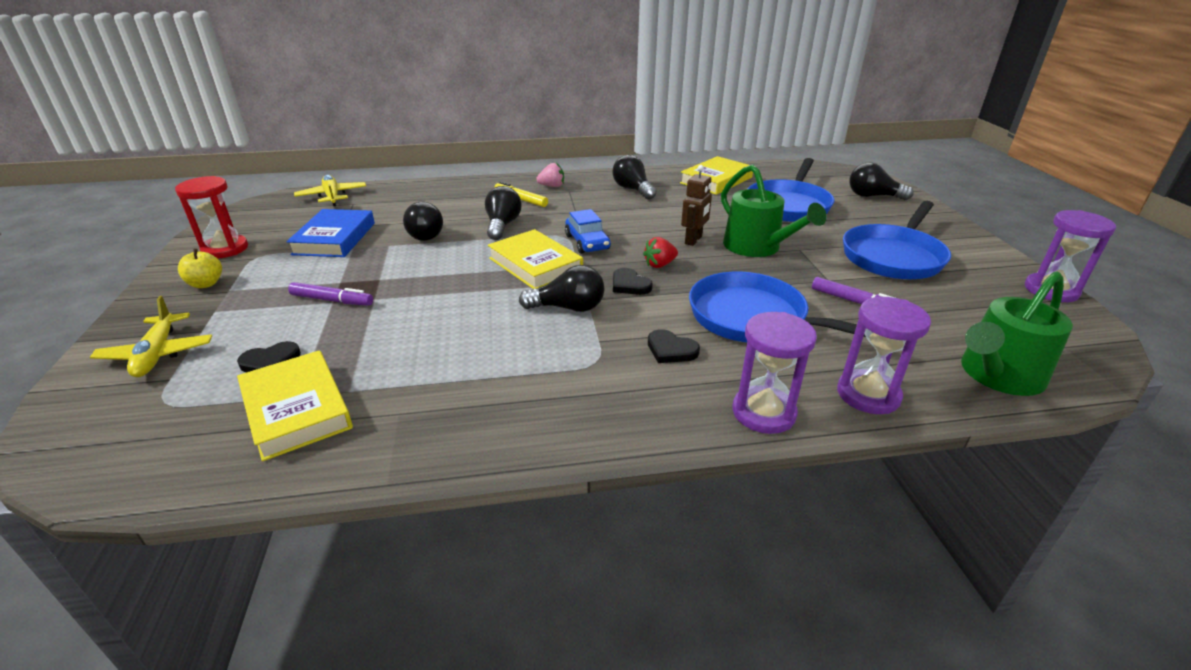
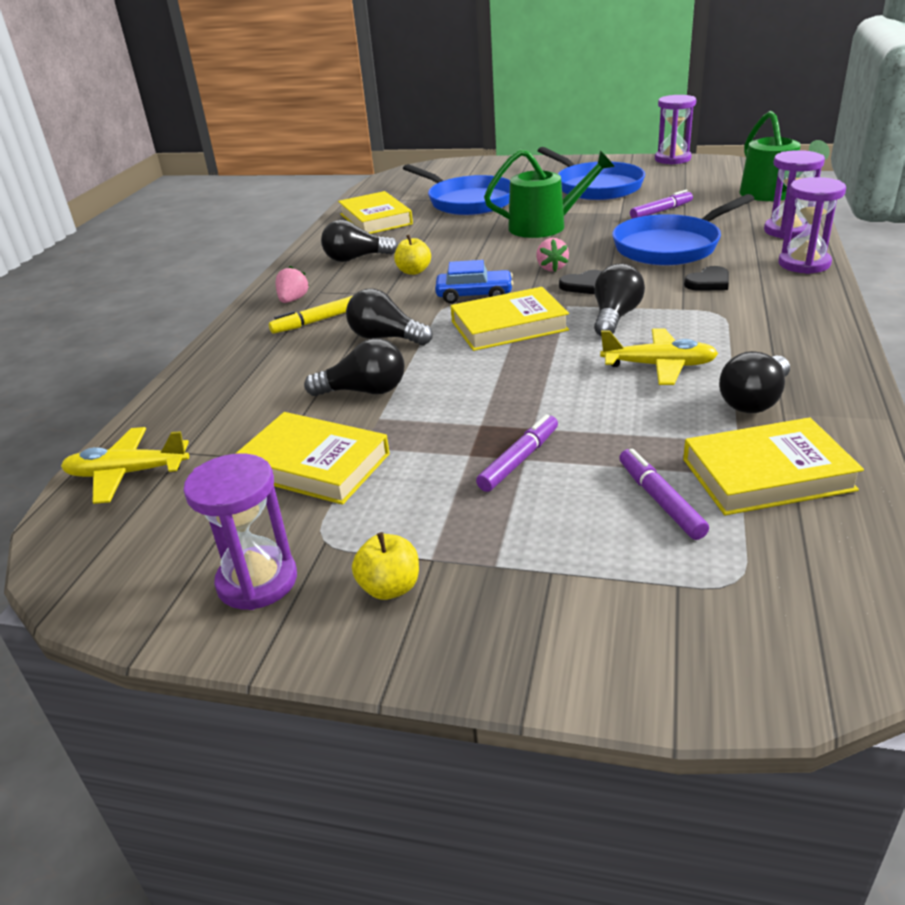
camera: 65 degrees left, 0 degrees up
(158, 354) = (604, 608): yellow plane -> yellow plane (659, 366)
(225, 249) = (257, 581): red hourglass -> purple hourglass
(270, 362) = (660, 500): black heart -> purple marker
(334, 238) = (314, 465): blue book -> yellow book
(620, 213) = (414, 271): none -> yellow apple
(659, 265) = (551, 268): red strawberry -> pink strawberry
(693, 240) = (510, 247): brown robot -> none
(872, 196) = (478, 171): black light bulb -> black light bulb (754, 401)

